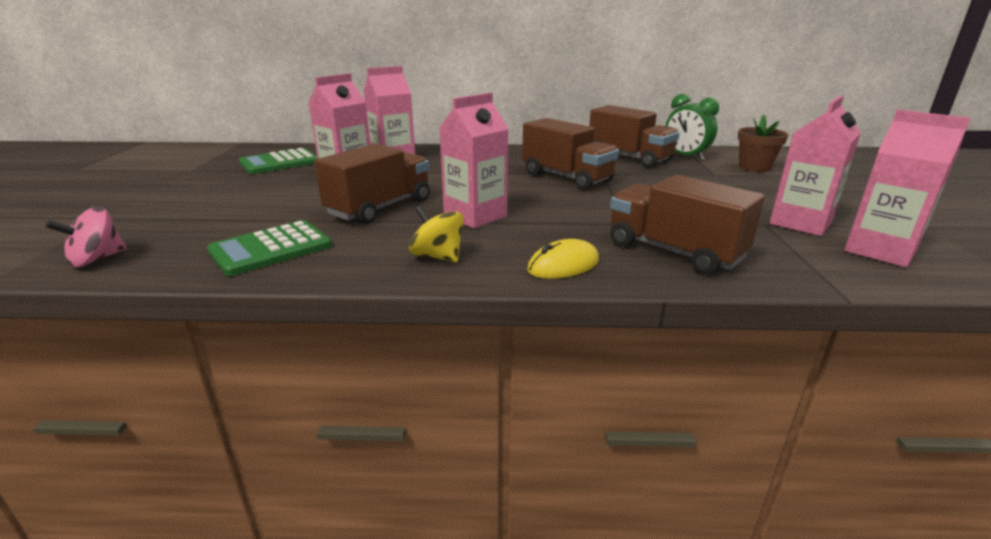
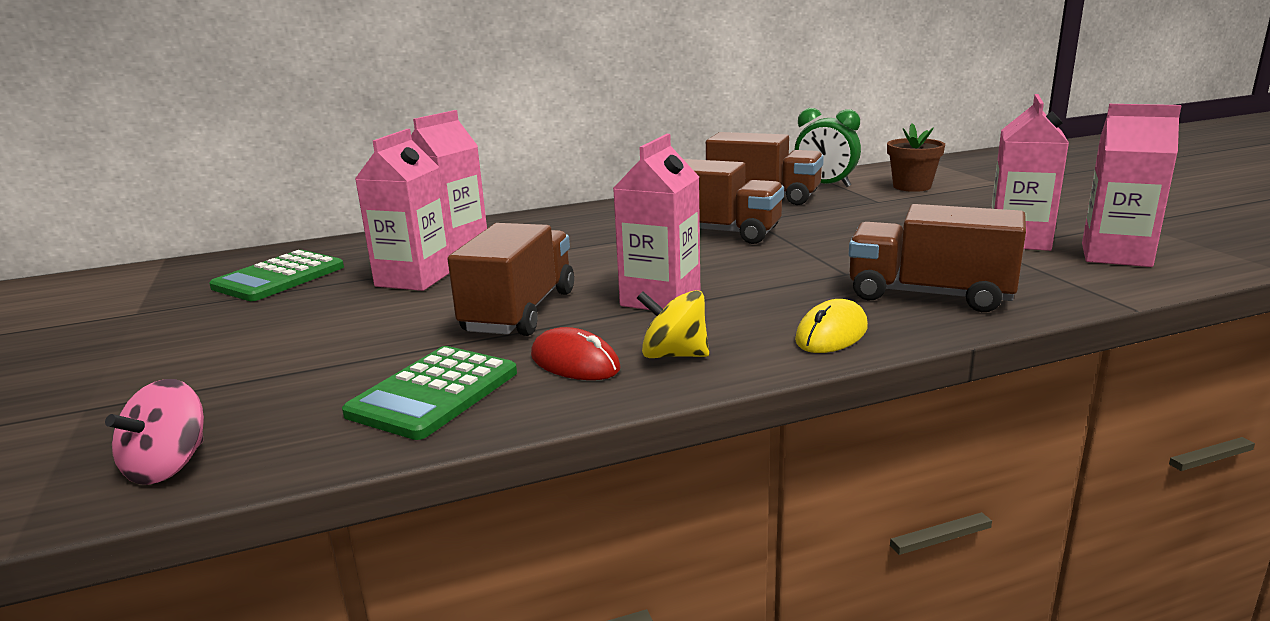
camera: 20 degrees left, 5 degrees down
(372, 247) = (575, 362): none -> red mouse

